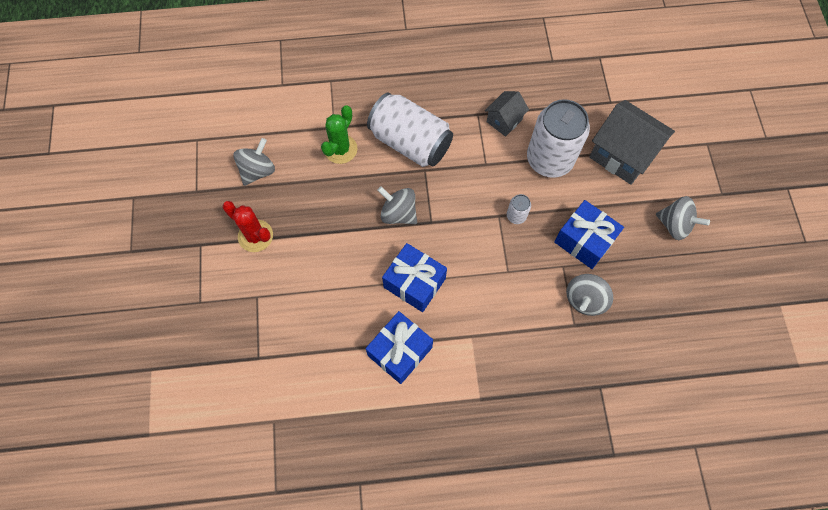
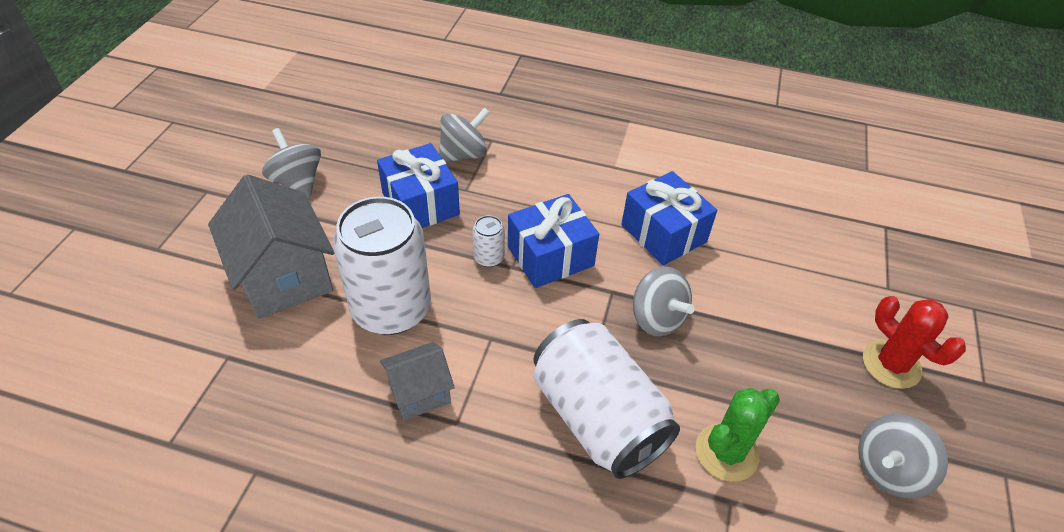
camera: 160 degrees left, 20 degrees down
(400, 351) = (705, 179): blue gift -> blue gift (550, 256)

